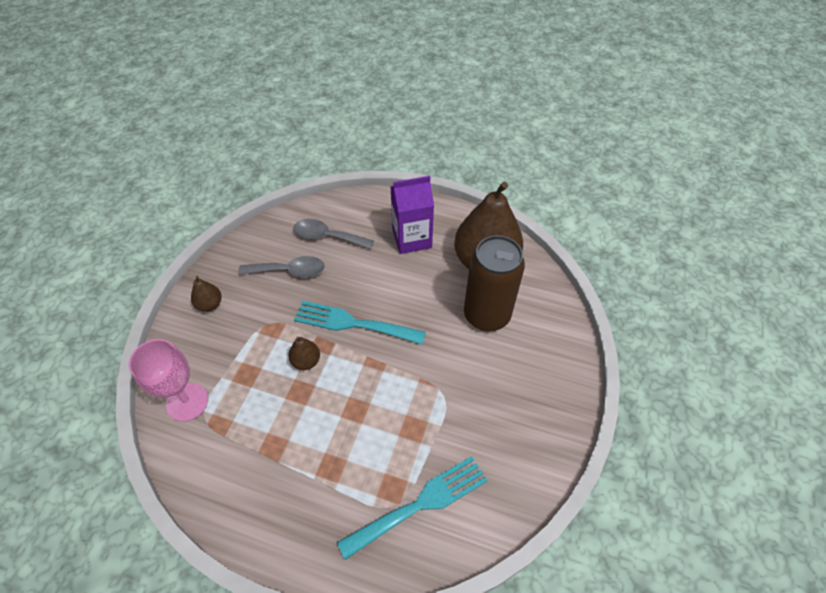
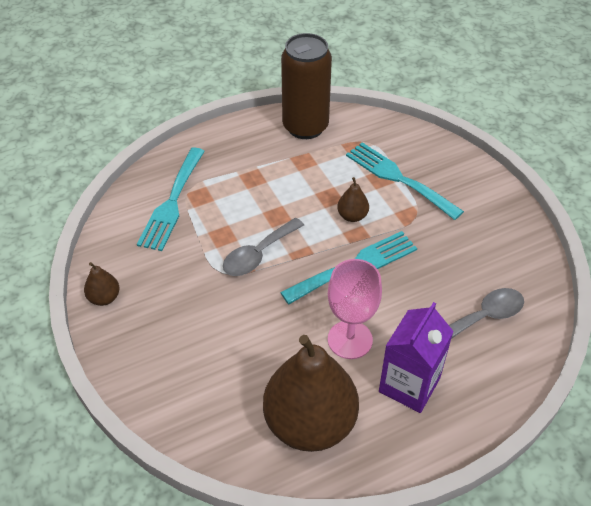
camera: 135 degrees right, 5 degrees down
(187, 402) = (391, 140): pink goblet -> pink goblet (350, 339)
(210, 304) = (477, 194): brown pear -> brown pear (104, 298)
(235, 362) = (398, 178): none -> turquoise fork
(289, 271) = (464, 262): grey spoon -> grey spoon (258, 254)
(486, 315) = (252, 365): brown can -> brown can (305, 127)

